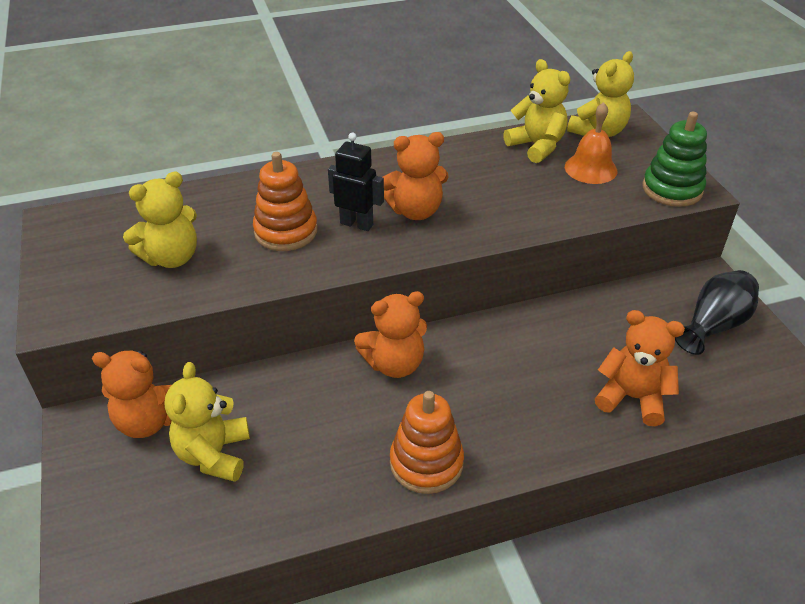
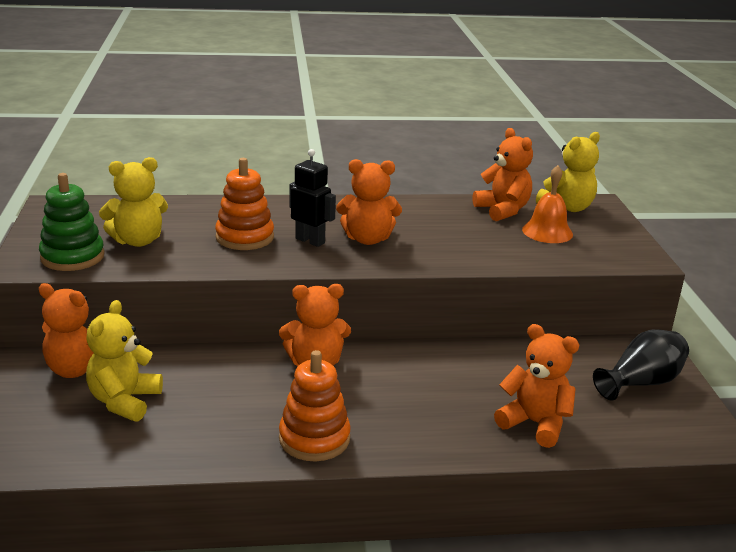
camera: 10 degrees right, 15 degrees down
(536, 146) = (502, 210): yellow teddy bear -> orange teddy bear
(672, 189) = (620, 256): green stacking toy -> green stacking toy (72, 257)

